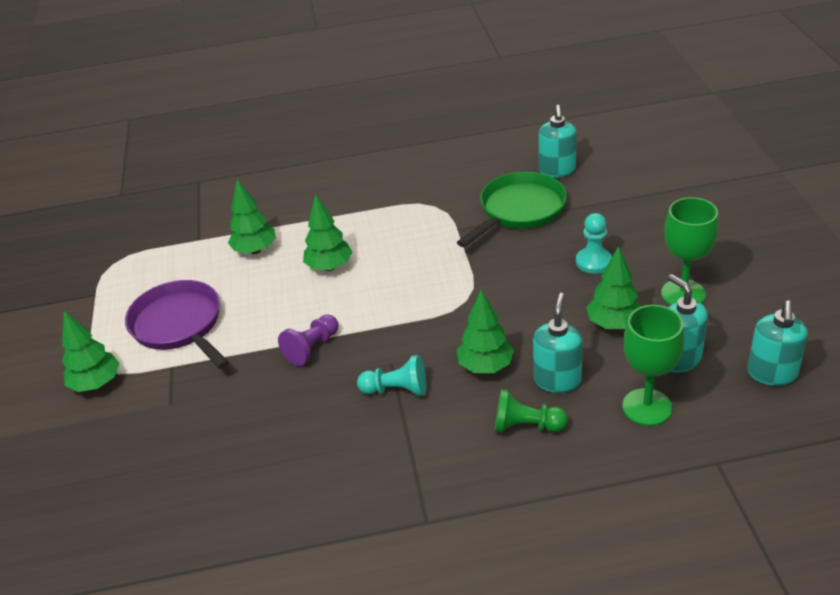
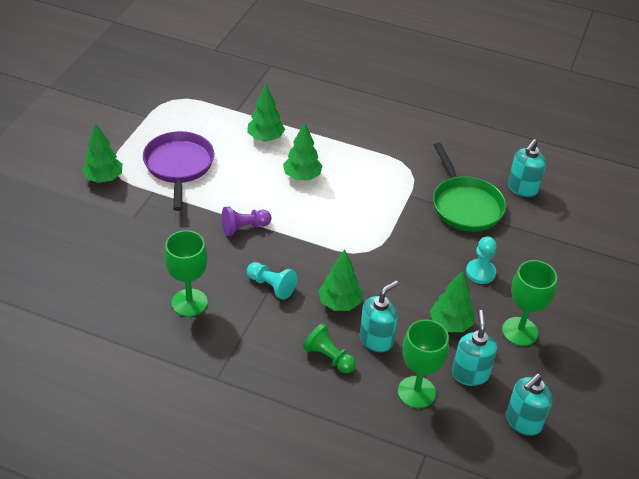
camera: 25 degrees right, 5 degrees up
(319, 459) = (189, 303): none -> green goblet
(519, 210) = (465, 205): green pan -> green pan turned 90 degrees clockwise

